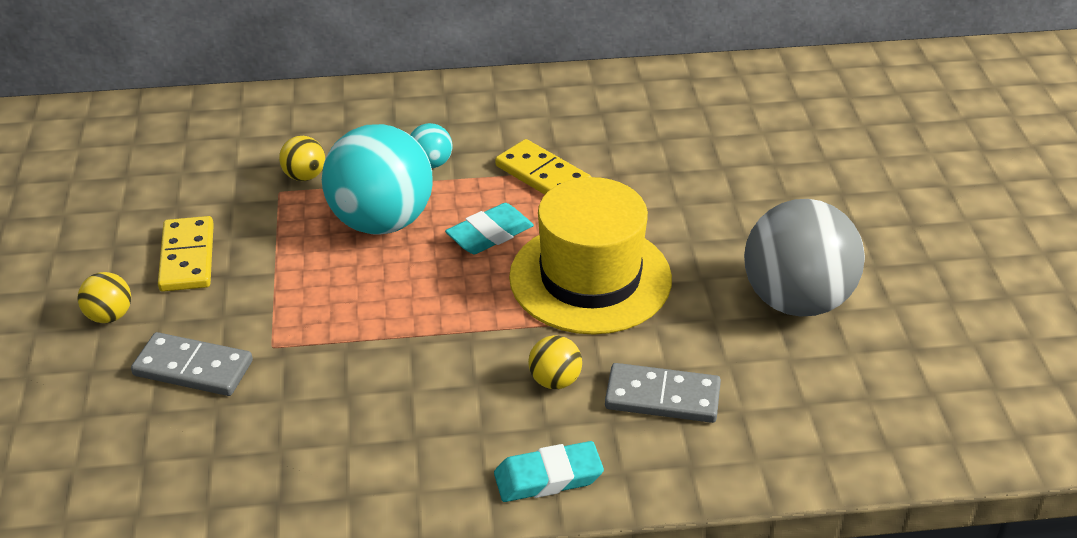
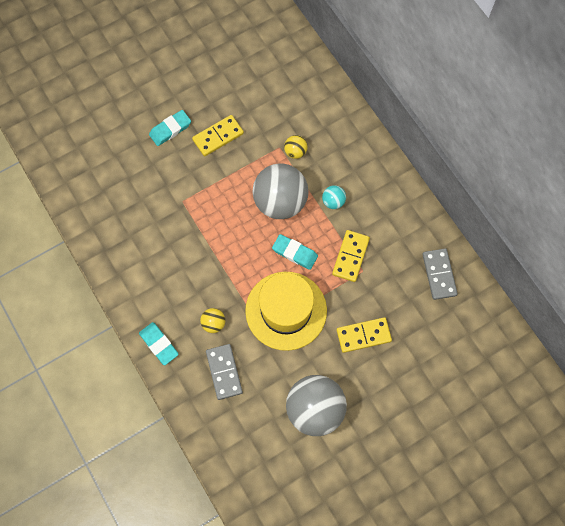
camera: 65 degrees right, 30 degrees up
(109, 316) = (170, 129): yellow ball -> turquoise eraser
(193, 368) = (156, 179): grey domino -> grey domino (439, 274)
(381, 221) = (280, 202): turquoise ball -> grey ball
(691, 204) = (363, 335): none -> yellow domino

